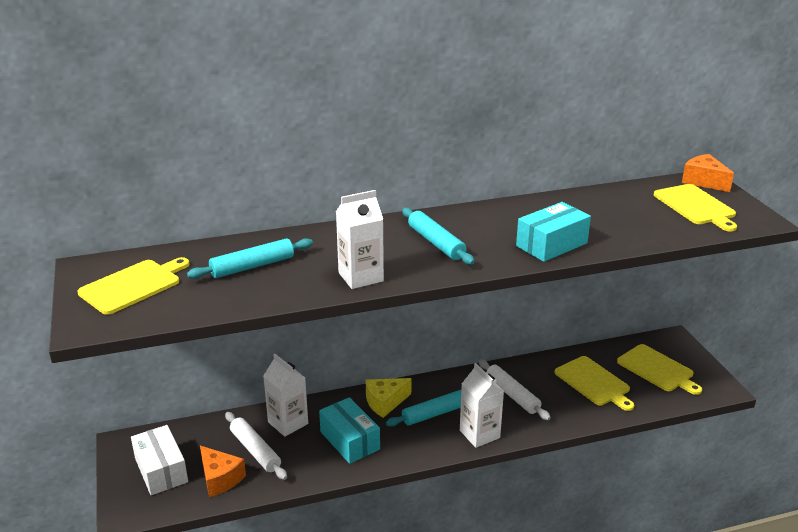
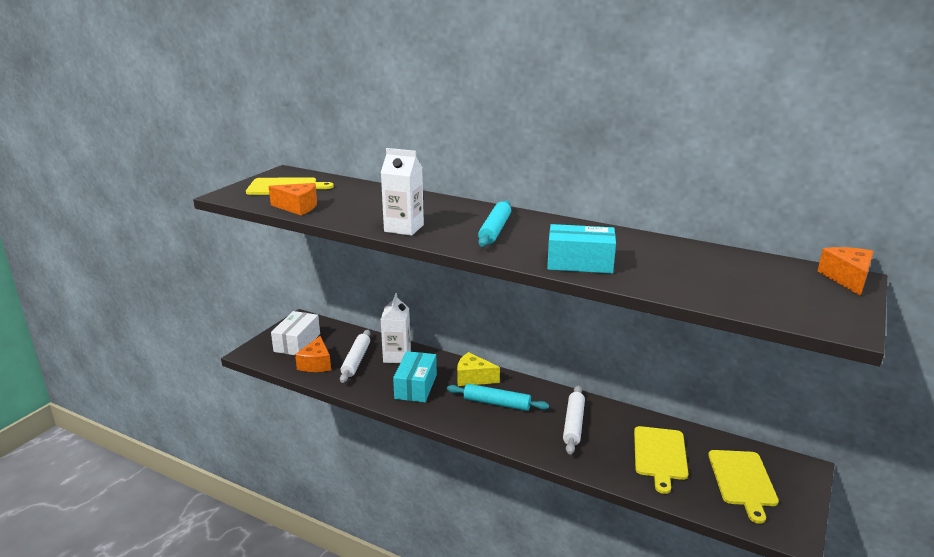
camera: 45 degrees right, 5 degrees down
(206, 303) = (297, 207): none -> orange cheese
(252, 266) = (359, 200): turquoise rolling pin -> none
(479, 434) = (506, 434): white carton -> none
(696, 206) = (789, 291): yellow cutting board -> none

